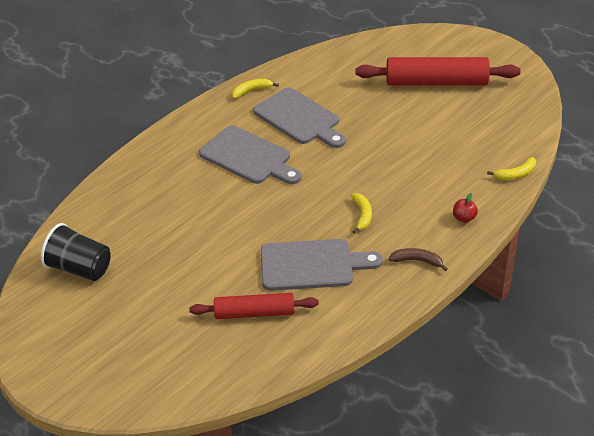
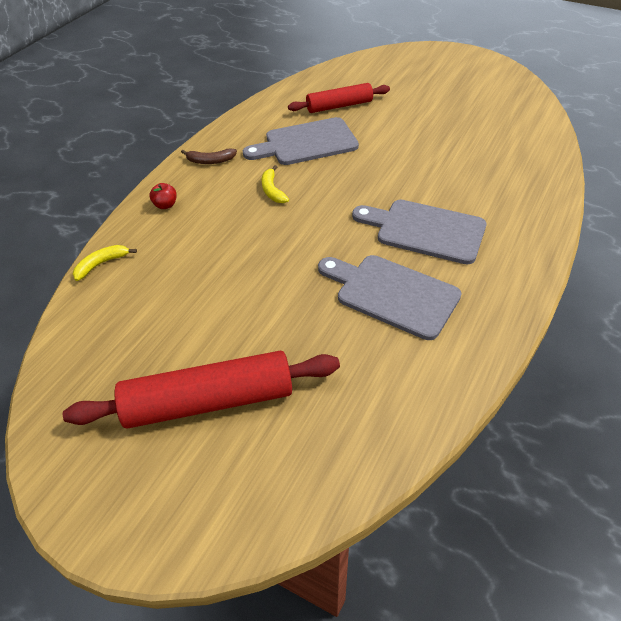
camera: 165 degrees right, 5 degrees up
(80, 268) = (505, 110): black cup -> none
(251, 91) = (484, 329): yellow banana -> none

